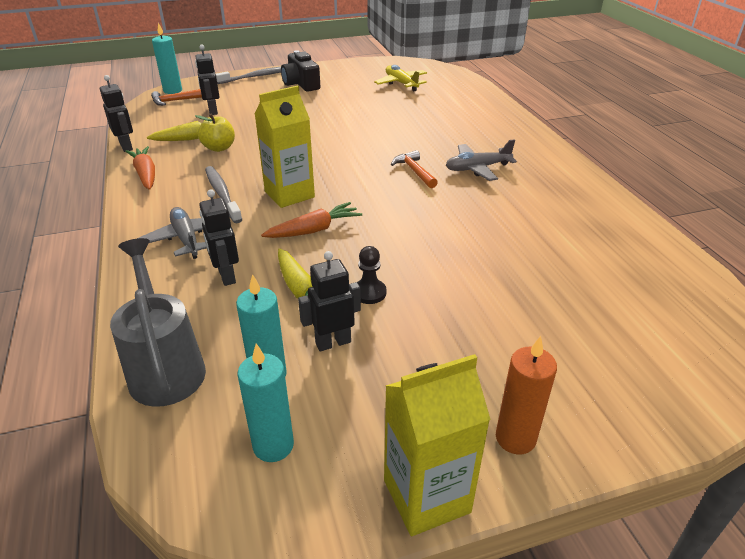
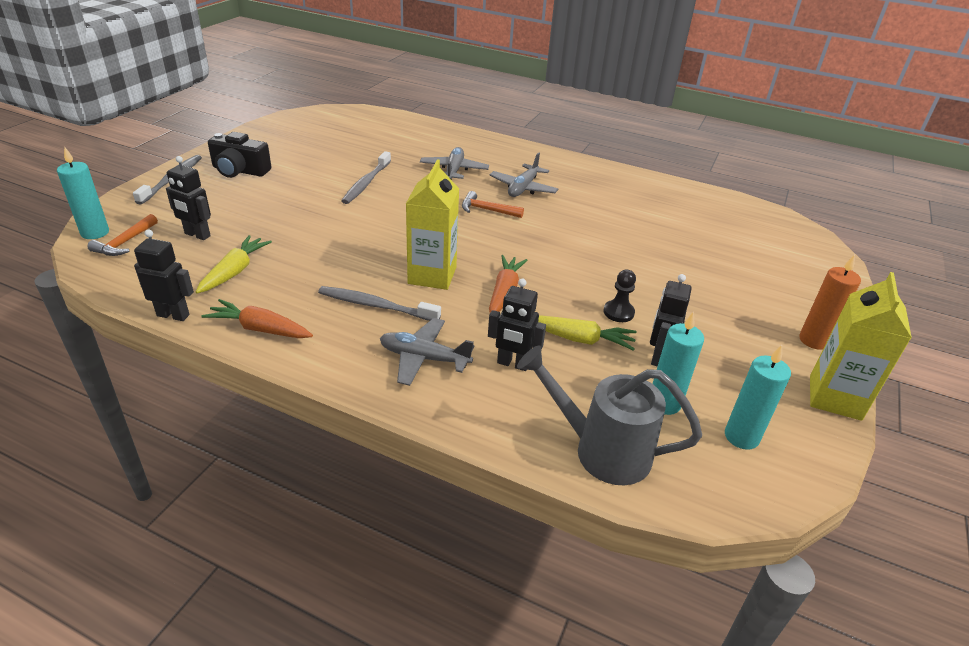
camera: 50 degrees left, 0 degrees up
(219, 148) = (284, 267): yellow apple -> none
(363, 119) = (366, 183): none -> grey toothbrush
(401, 83) = (338, 137): yellow plane -> none
(443, 135) = (454, 171): none -> grey plane

